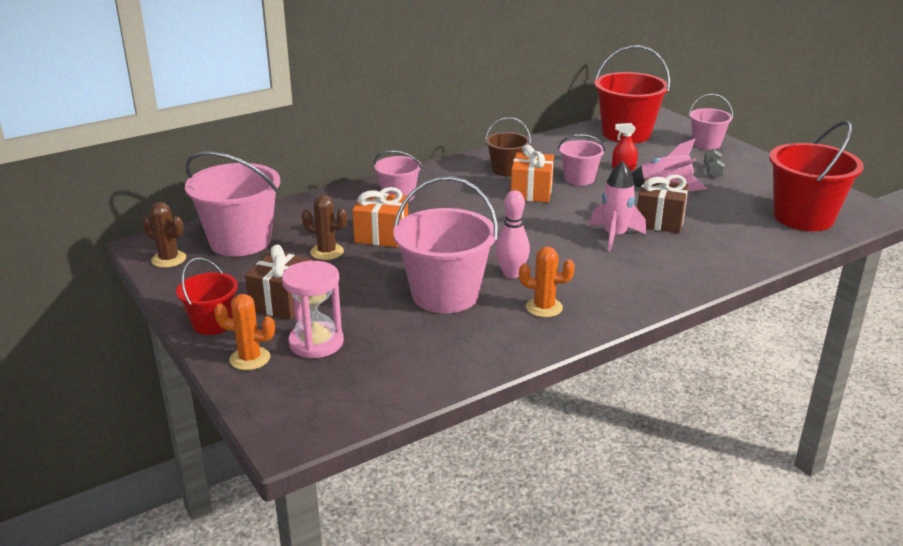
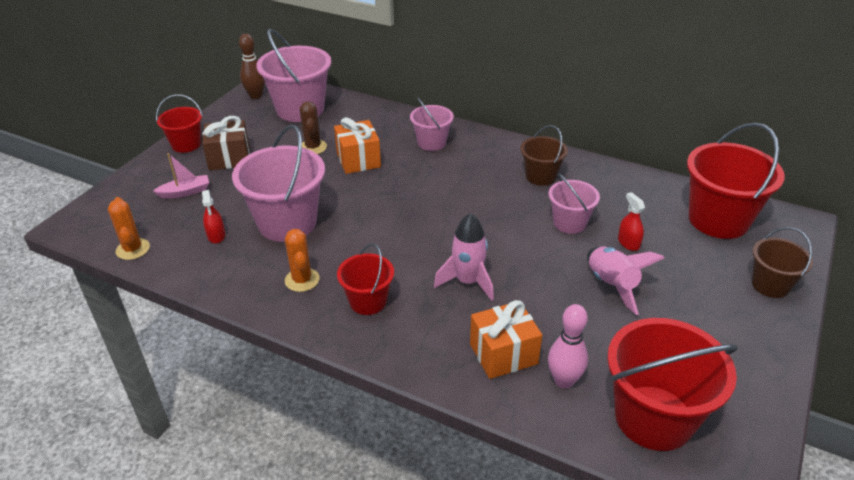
camera: 60 degrees right, 10 degrees up
(169, 259) = (256, 96): brown cactus -> brown bowling pin
(250, 358) = (152, 175): orange cactus -> orange cactus (133, 249)
(316, 343) = (185, 192): pink hourglass -> pink boat
(423, 339) = (216, 235): none -> red spray bottle
(511, 274) = (346, 244): pink bowling pin -> pink bowling pin (564, 381)
(531, 192) = (510, 204): orange gift -> orange gift (503, 354)
(602, 284) = (368, 301): none -> red bucket
(660, 221) = (529, 302): brown gift -> none
(706, 144) = (770, 285): pink bucket -> brown bucket
(712, 171) = (697, 309): grey dumbbell -> none

